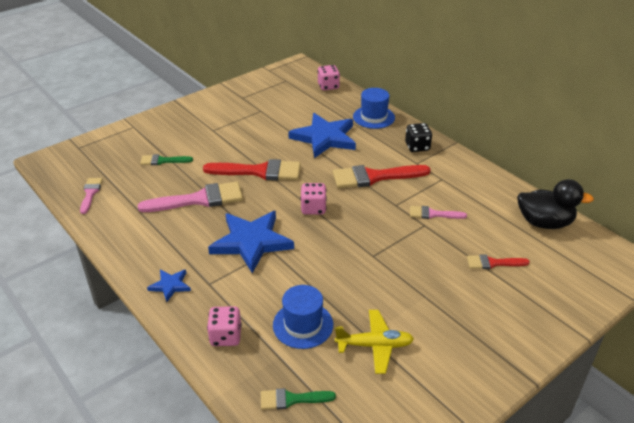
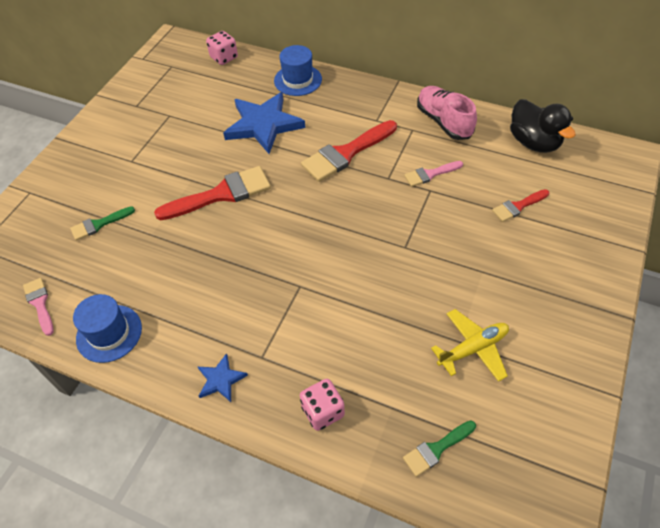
camera: 25 degrees left, 15 degrees up
(199, 199) = (177, 257): pink brush -> none
(251, 242) = (272, 286): blue star -> none
(303, 325) = (390, 359): blue hat -> blue hat (109, 333)
(313, 208) = (309, 216): pink dice -> none
(417, 147) = (364, 100): black dice -> none
(473, 182) = (444, 122): none -> pink shoe
(544, 223) = (534, 142): black duck -> black duck turned 75 degrees clockwise

